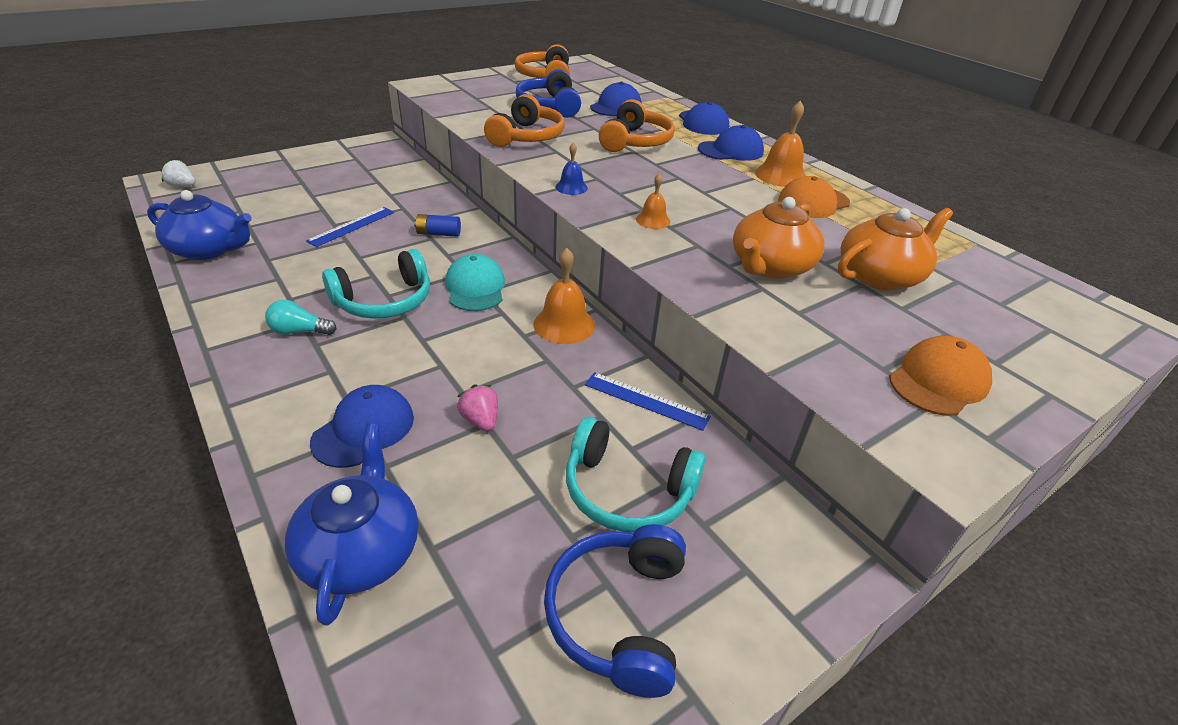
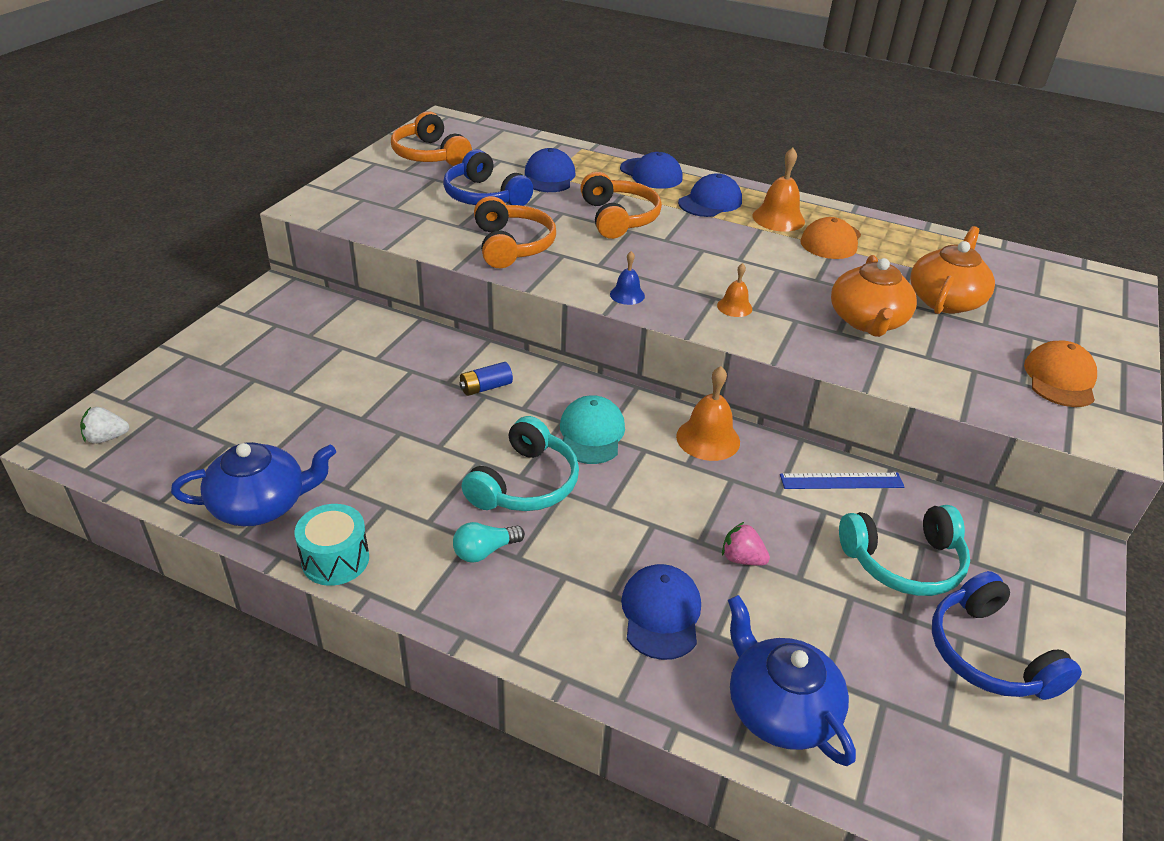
camera: 30 degrees left, 0 degrees up
(204, 297) = (335, 559): none -> turquoise drum
(352, 226) = (385, 413): blue ruler -> none
(475, 288) = (591, 434): turquoise cap -> turquoise cap turned 45 degrees clockwise

